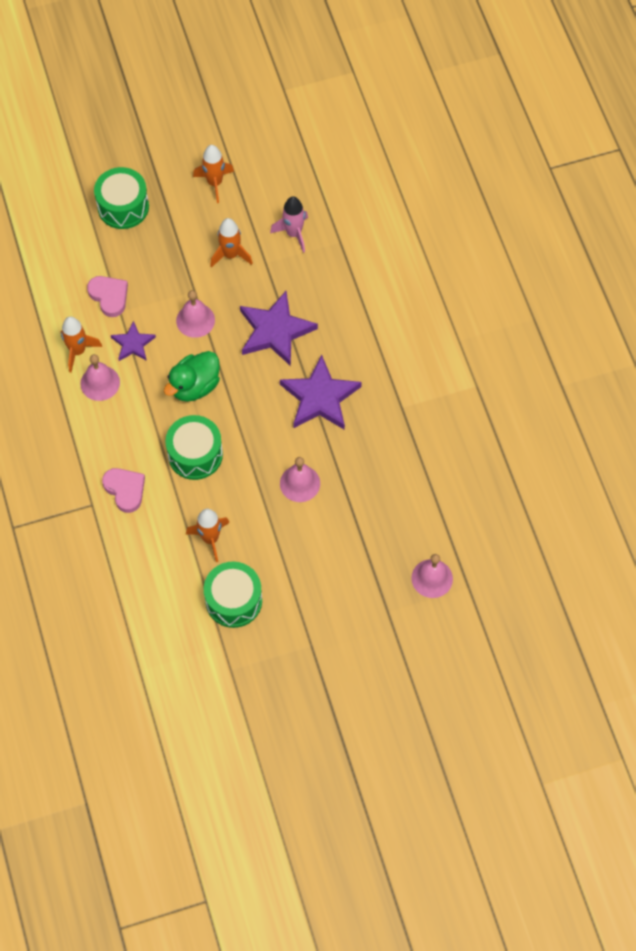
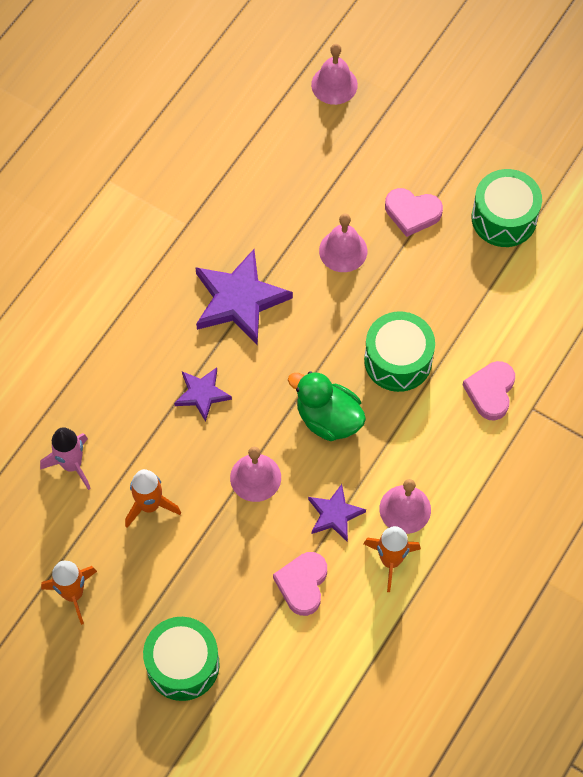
camera: 130 degrees left, 0 degrees up
(194, 386) = (328, 419): green duck -> green duck turned 150 degrees counterclockwise
(210, 539) = (466, 281): orange rocket -> none
(275, 331) = (202, 394): purple star -> purple star, size x0.55
(289, 547) = (412, 213): none -> pink heart

